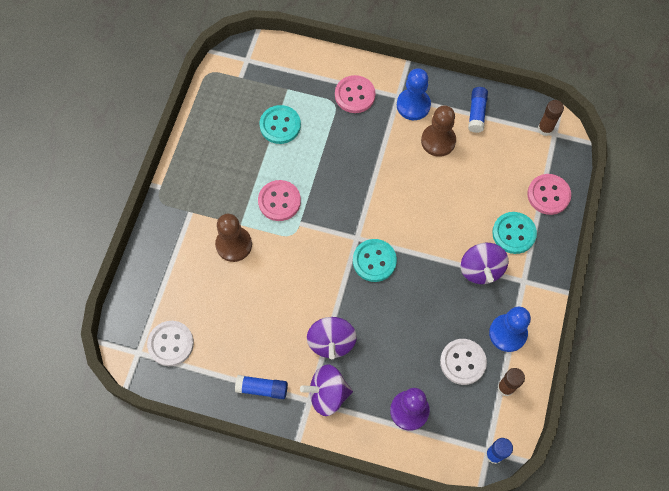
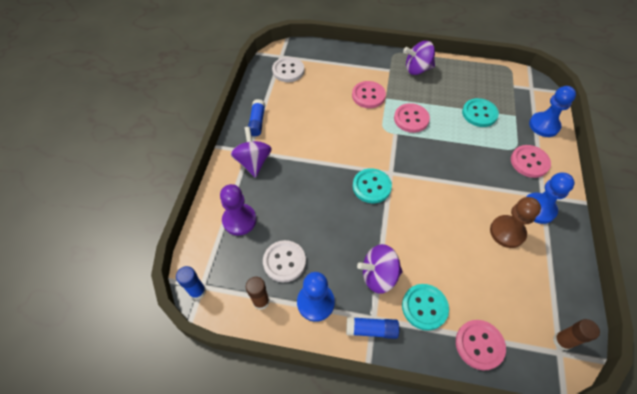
camera: 85 degrees right, 10 degrees down
(234, 244) = (368, 95): brown pawn -> pink button
(306, 65) = (544, 125): none -> blue pawn
(331, 342) = (296, 161): purple spinning top -> purple spinning top (417, 69)
(476, 113) = (553, 267): blue glue stick -> blue glue stick (371, 329)

